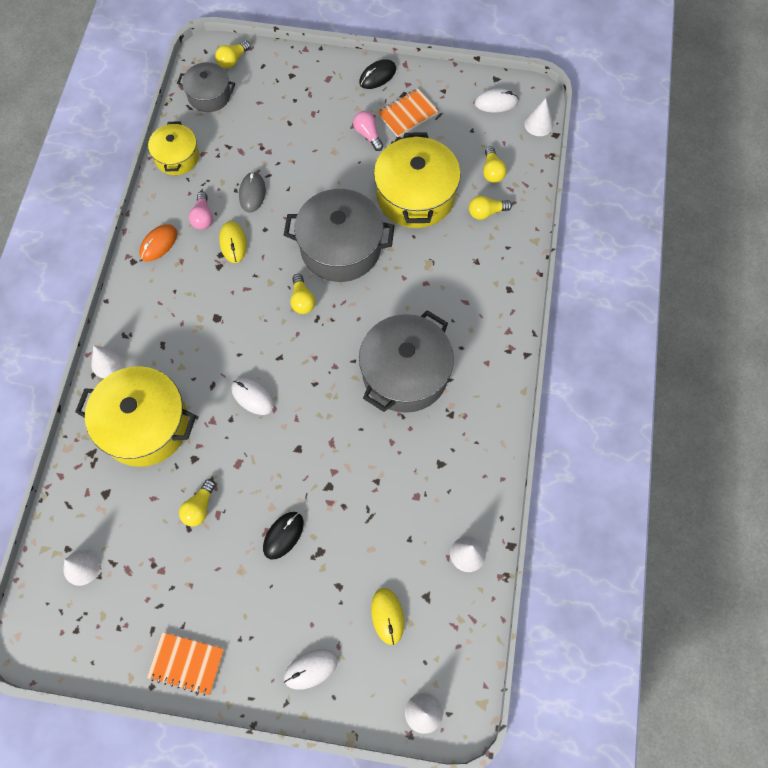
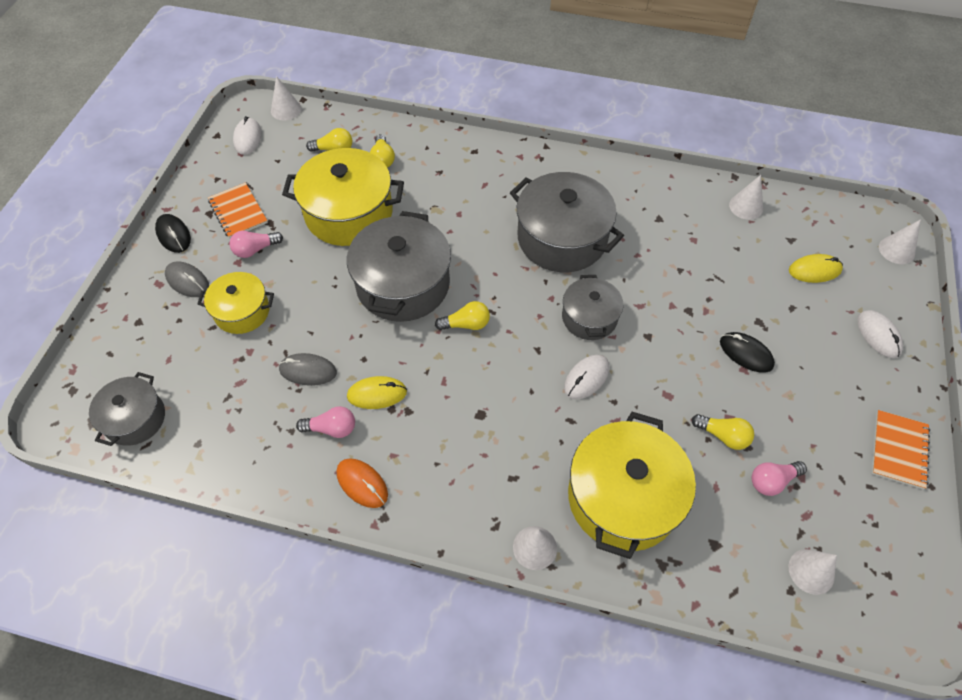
camera: 85 degrees left, 10 degrees down
(158, 545) = (772, 481): none -> pink light bulb
(177, 157) = (227, 460): yellow pot -> yellow pot (242, 311)
(233, 60) = (86, 388): yellow light bulb -> none
(315, 398) = (589, 317): none -> grey pot
(332, 96) = (187, 281): none -> grey mouse

